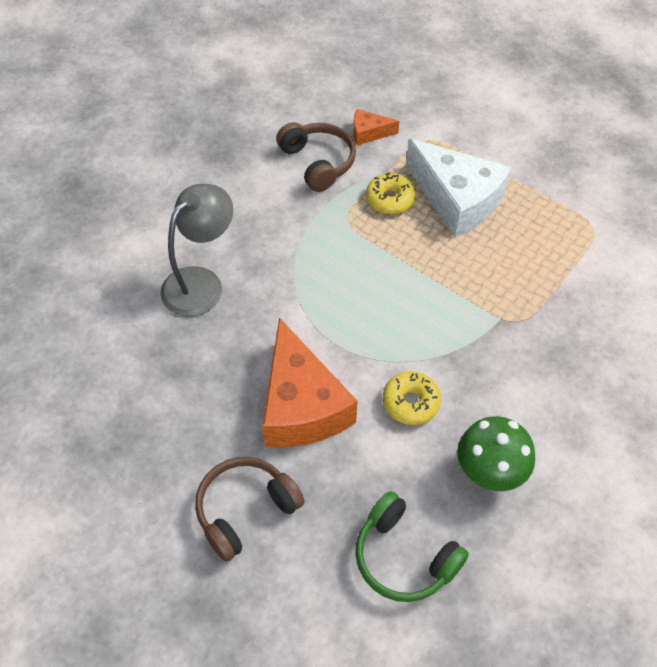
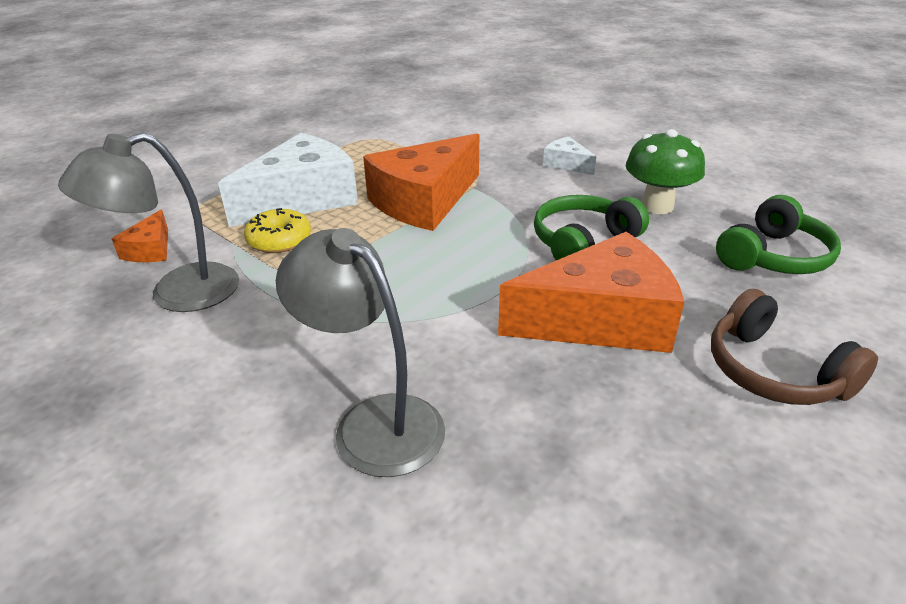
camera: 85 degrees left, 20 degrees down
(318, 162) = (177, 293): brown headphones -> grey lamp
(410, 402) = (583, 243): yellow donut -> green headphones
(467, 283) = (424, 201): none -> orange cheese
(571, 399) = (566, 164): none -> white cheese

